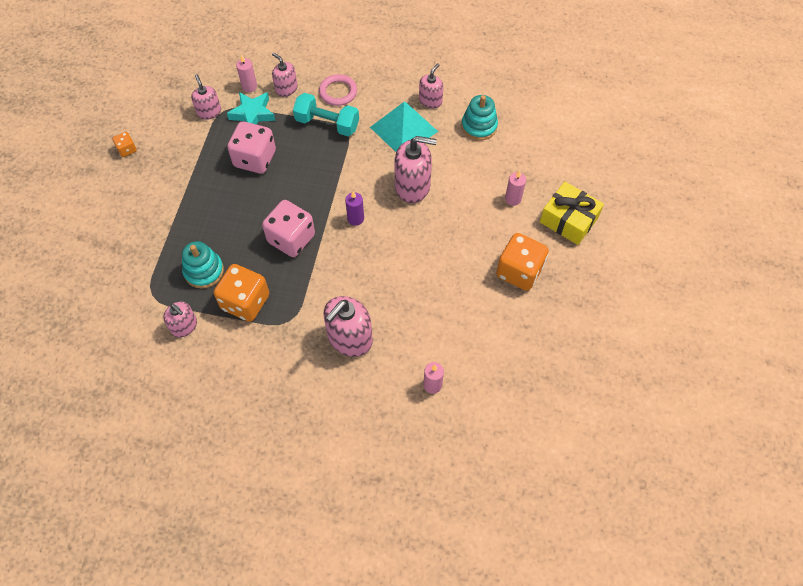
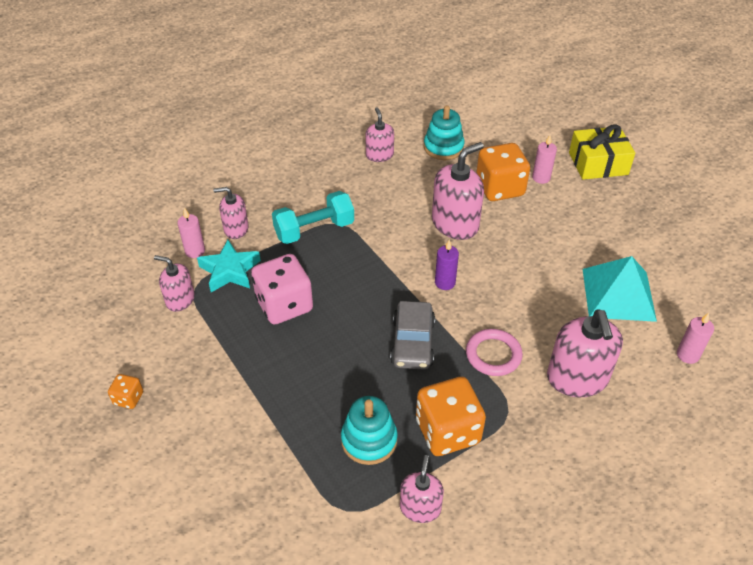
camera: 45 degrees left, 15 degrees down
(184, 326) = (420, 508): pink soap dispenser -> pink soap dispenser turned 75 degrees counterclockwise
(291, 238) = (412, 343): pink dice -> grey car
(338, 92) = (290, 200): pink ring -> pink ring (493, 355)
(403, 129) = (387, 189): turquoise pyramid -> turquoise pyramid (618, 294)
(519, 271) = (619, 222): orange dice -> orange dice (499, 188)

